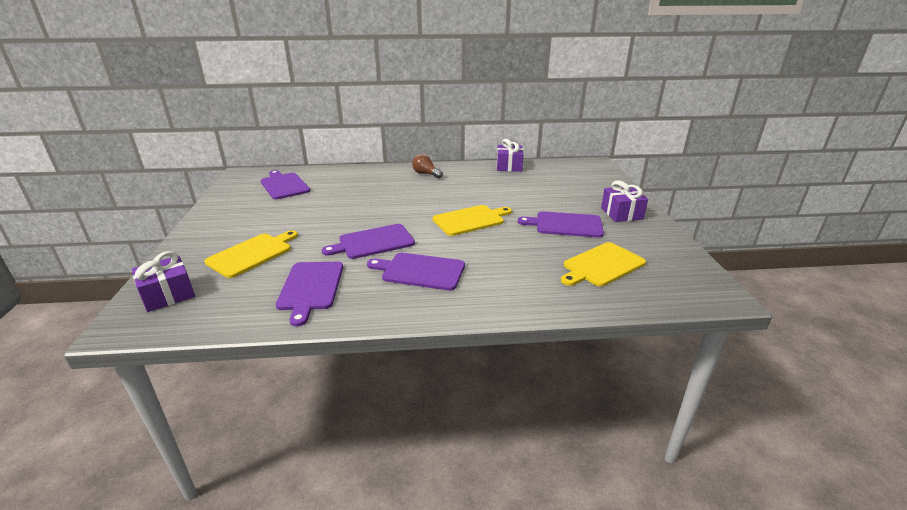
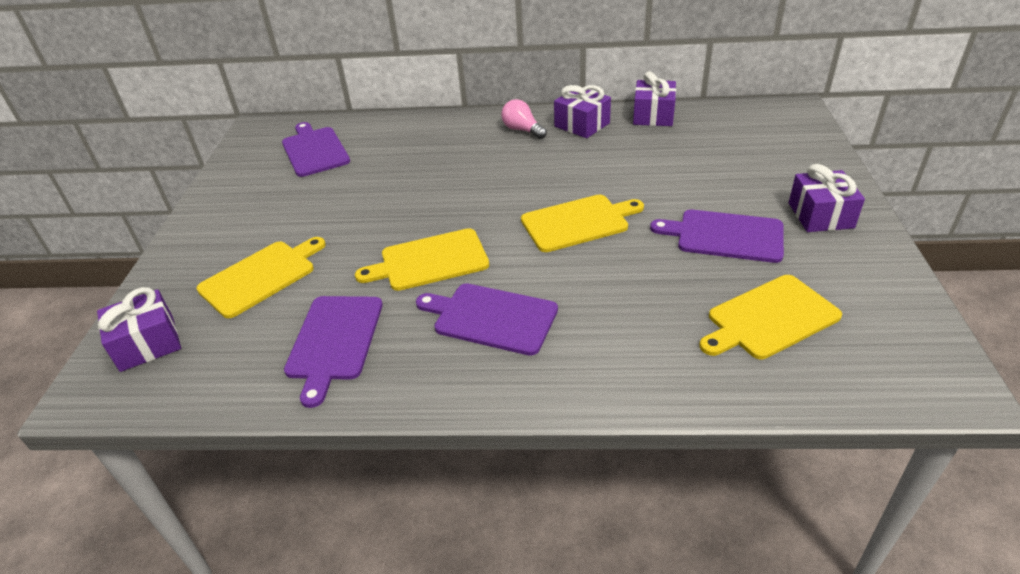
camera: 10 degrees right, 10 degrees up
(373, 242) = (429, 261): purple cutting board -> yellow cutting board
(426, 174) = (522, 130): brown light bulb -> pink light bulb
(464, 171) = (582, 125): none -> purple gift

